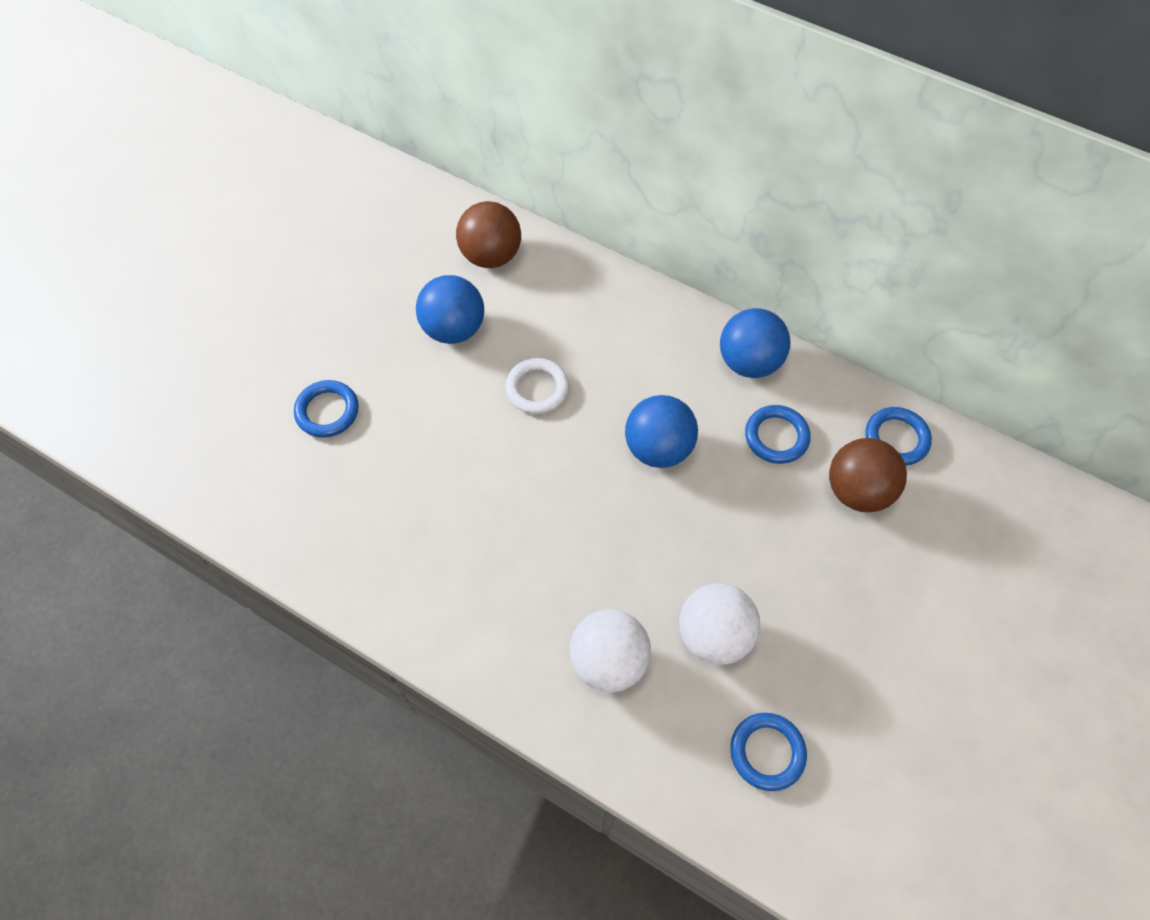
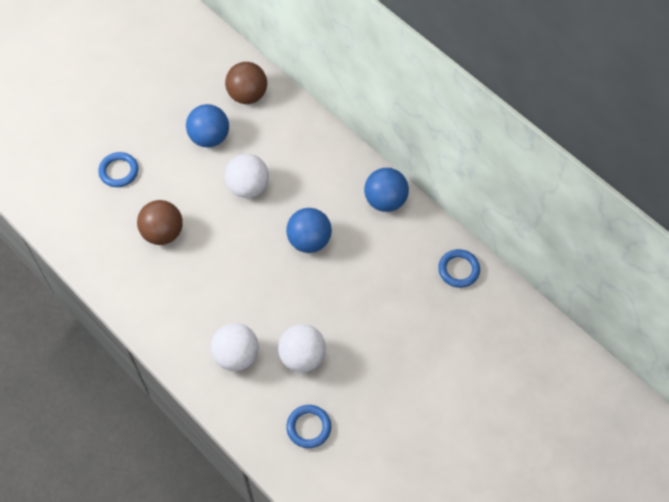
camera: 15 degrees right, 0 degrees up
(537, 388) = (248, 187): white ring -> white ball
(776, 437) = (384, 251): blue ring -> none
(857, 491) = (421, 295): brown ball -> brown ball (163, 233)

